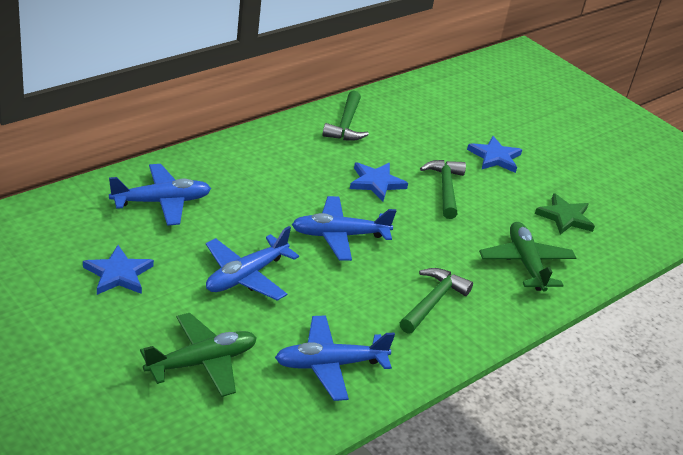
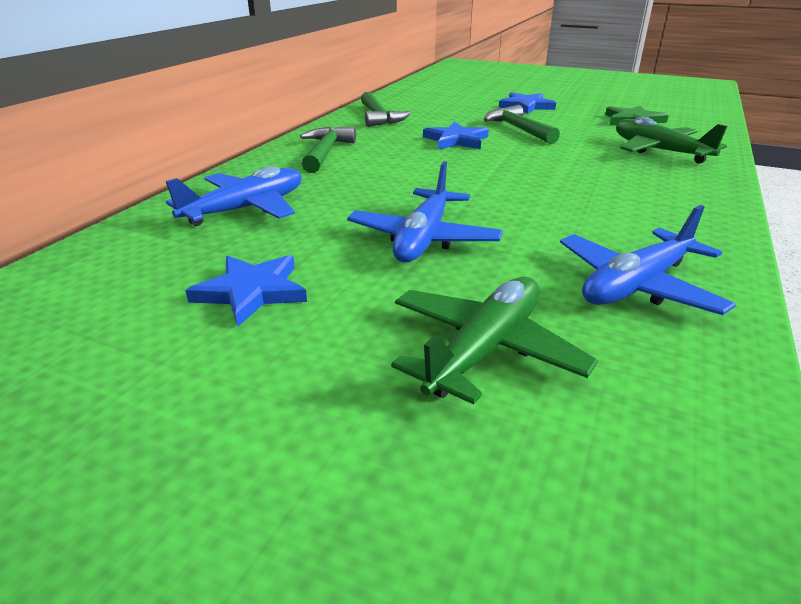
camera: 20 degrees left, 5 degrees down
(339, 235) = (475, 179): blue plane -> none
(432, 302) = (637, 197): green hammer -> green hammer (325, 152)

